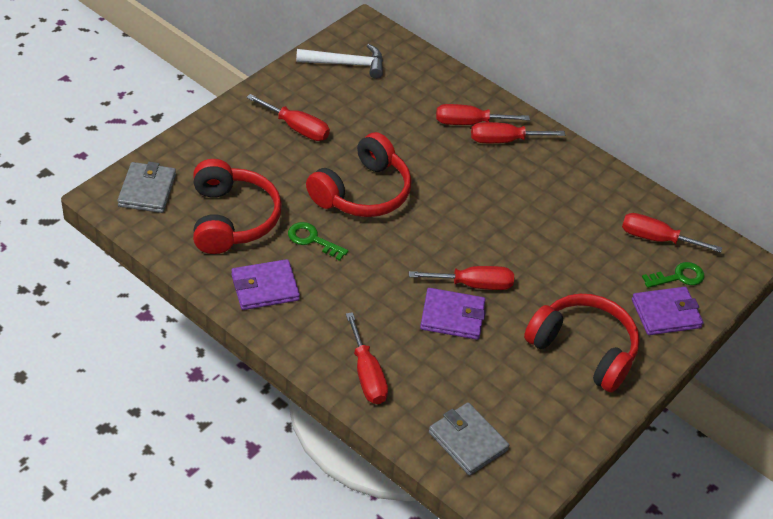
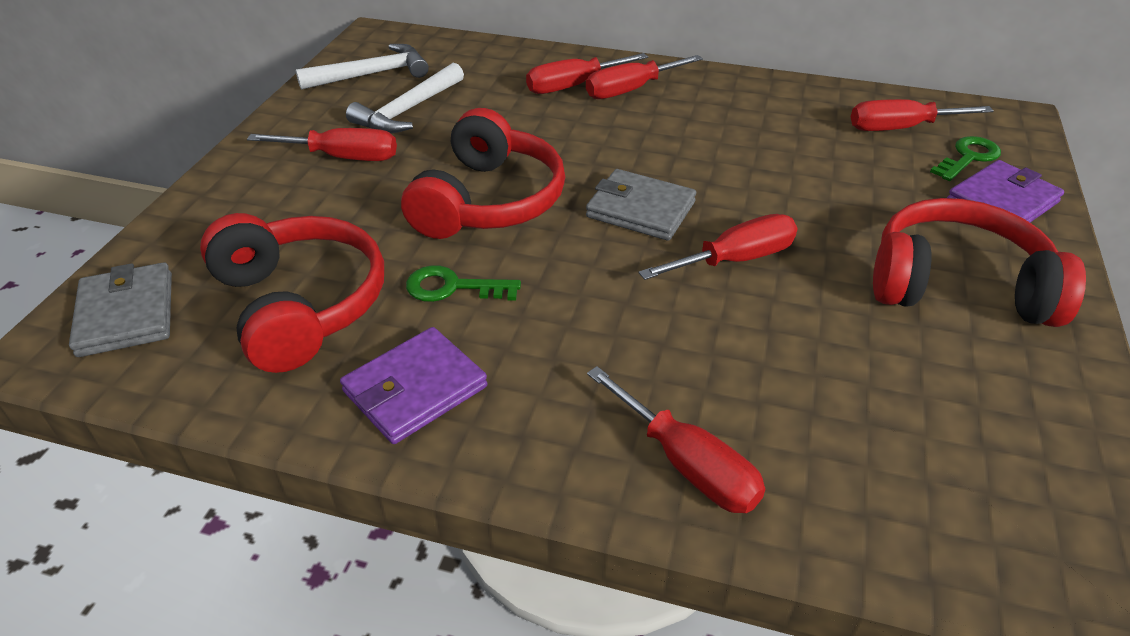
camera: 20 degrees left, 5 degrees down
(353, 104) = (408, 110): none -> white hammer
(452, 316) = (744, 314): purple wallet -> none
(468, 441) = (944, 506): grey wallet -> grey wallet (640, 209)

